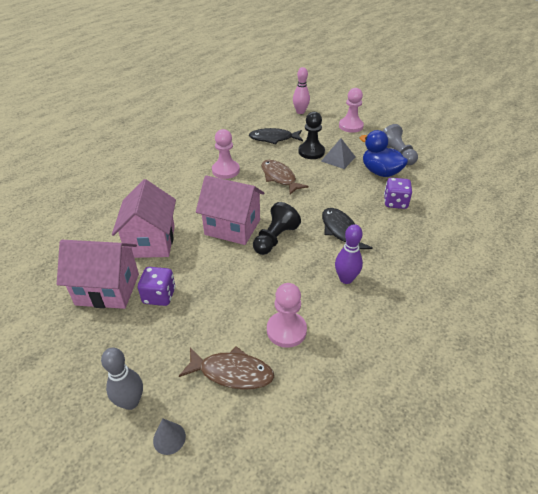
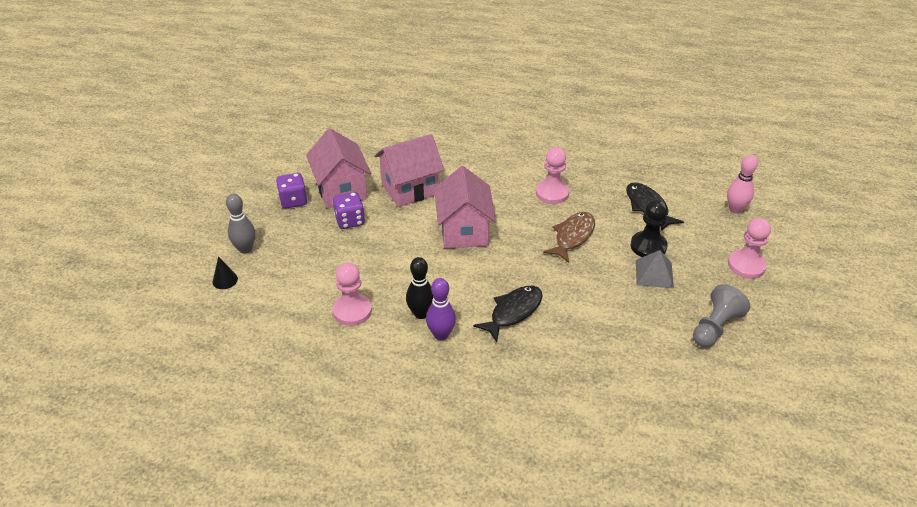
camera: 65 degrees right, 0 degrees up
(169, 438) = (225, 280): grey cone -> black cone
(232, 372) = (293, 292): brown fish -> none
(275, 239) = (467, 266): black pawn -> none
(315, 284) = (421, 313): none -> black bowling pin
(380, 172) = (658, 320): blue duck -> none
(395, 203) = (602, 347): purple dice -> purple dice (293, 201)

